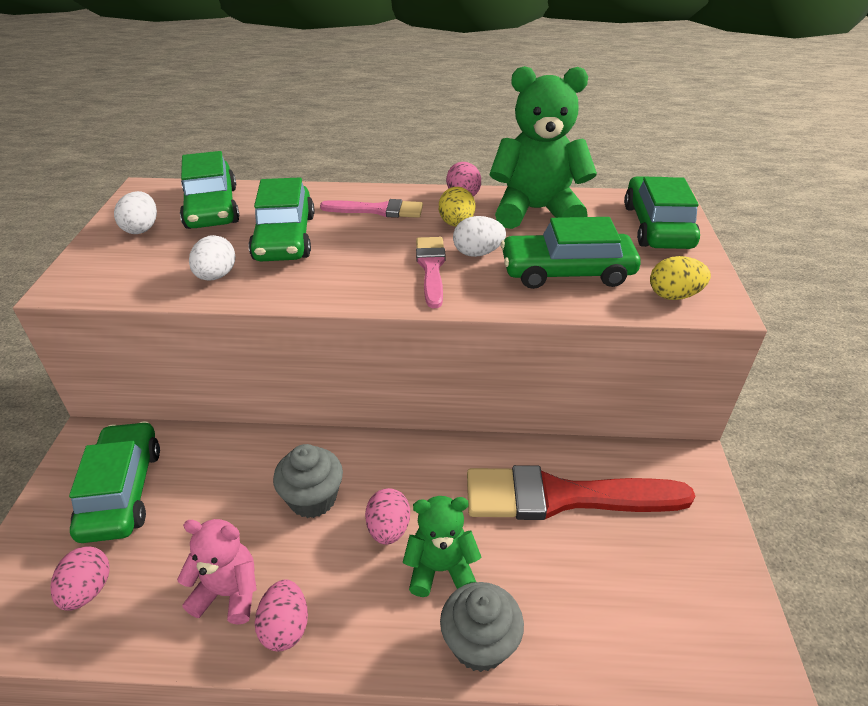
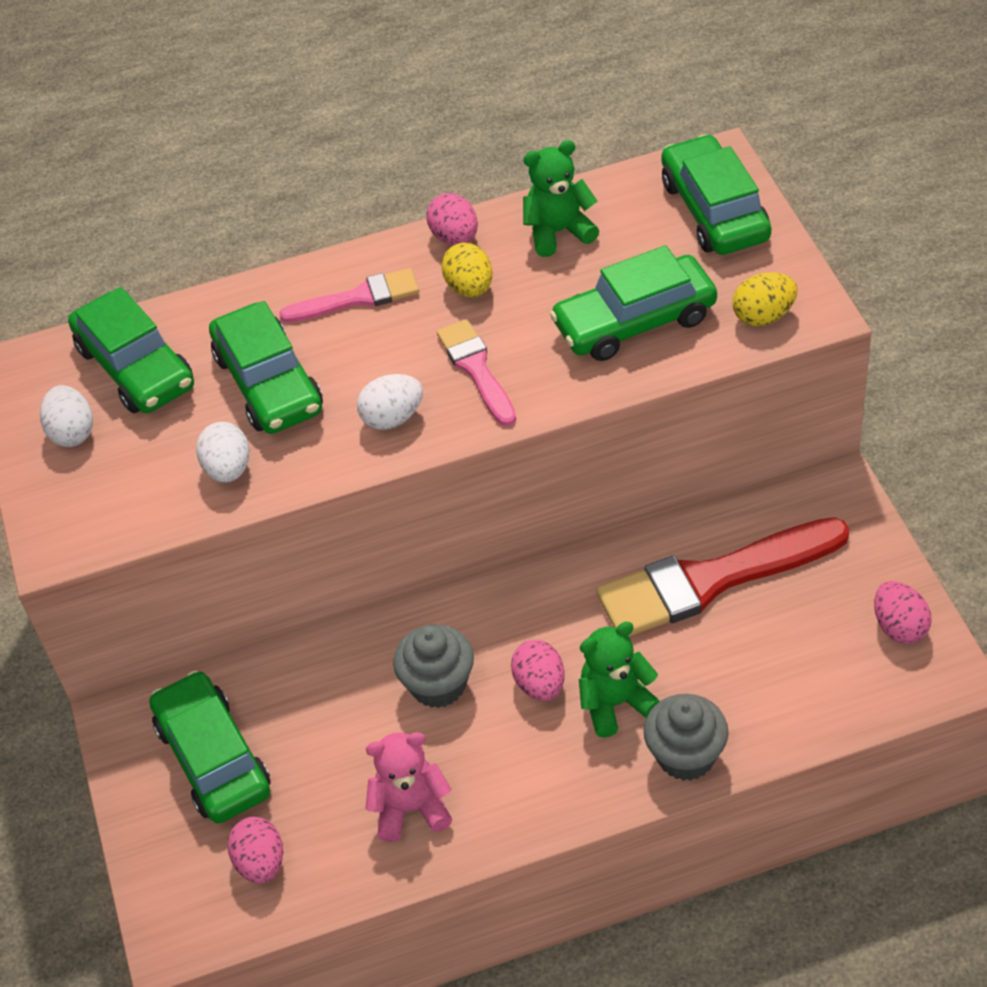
camera: 15 degrees left, 10 degrees up
(285, 627) = (490, 815): pink egg -> pink egg (899, 627)
(477, 253) = (519, 327): white egg -> white egg (393, 418)
(536, 211) = (558, 232): green teddy bear -> green teddy bear, size x0.58

